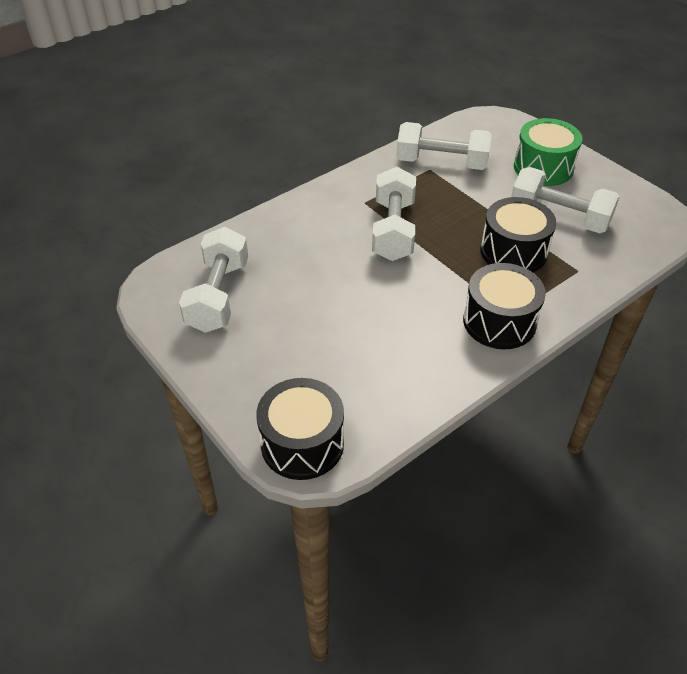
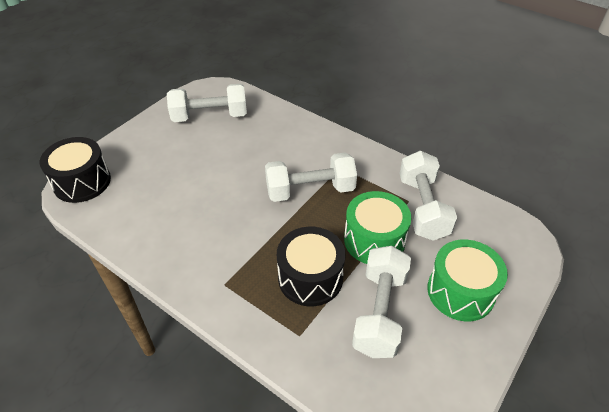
camera: 75 degrees right, 0 degrees up
(475, 201) = (374, 240): none -> green drum
(499, 322) = (213, 276): black drum -> none

